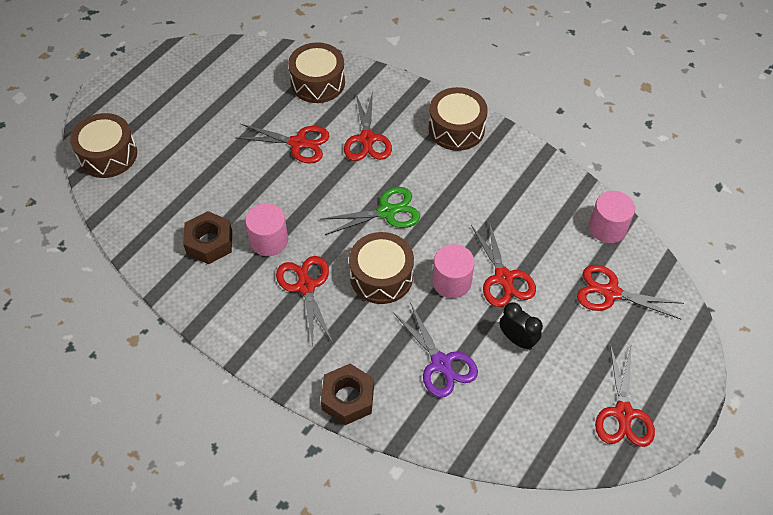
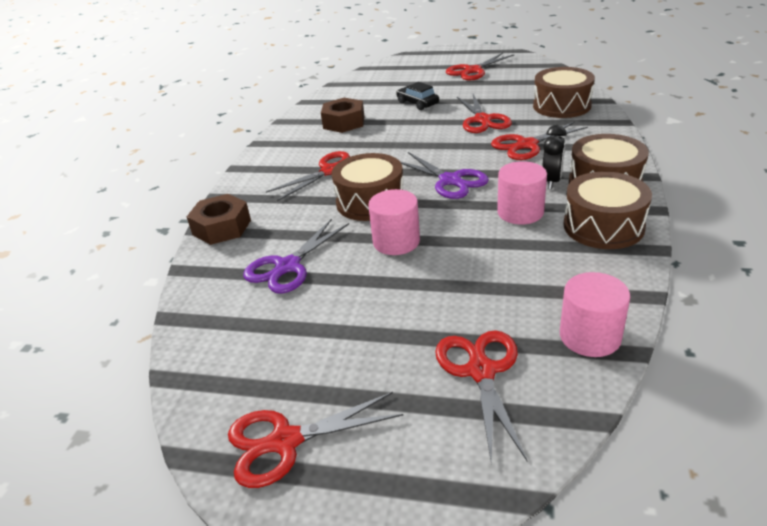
camera: 70 degrees right, 20 degrees down
(108, 155) = (391, 69): brown drum -> brown drum (603, 226)
(219, 170) = (417, 103): none -> black car
(269, 240) = (366, 142): pink cylinder -> pink cylinder (520, 212)
(387, 212) = (450, 180): green scissors -> purple scissors
(503, 278) = (430, 274): red scissors -> red scissors (473, 71)
(517, 340) = (349, 309): black clock -> black clock (551, 181)

